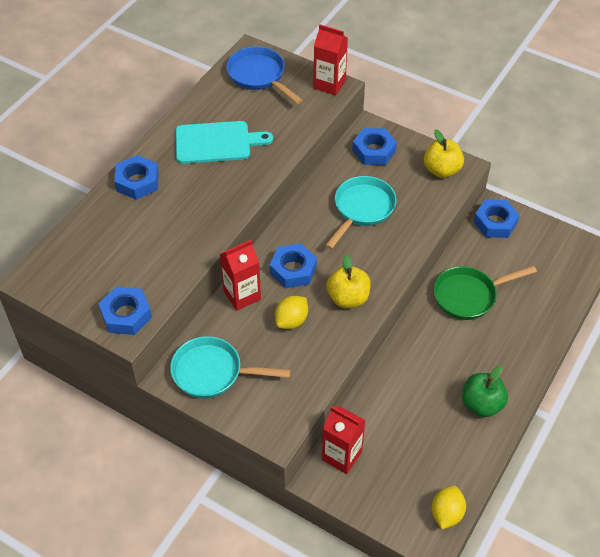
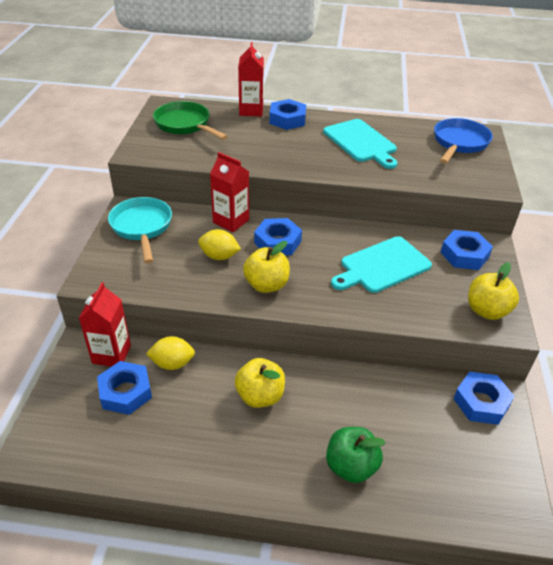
camera: 65 degrees right, 10 degrees down
(126, 315) = (152, 148): blue nut -> blue nut (125, 392)
(329, 84) = (494, 182): red carton -> red carton (251, 110)
(362, 209) = (382, 266): turquoise pan -> turquoise cutting board
(435, 357) = (260, 396): none -> yellow apple
(446, 514) = (64, 459): yellow lemon -> yellow lemon (172, 363)
(469, 296) = (359, 405): green pan -> green pan (185, 125)
(481, 404) = (217, 455): green apple -> green apple (351, 466)

